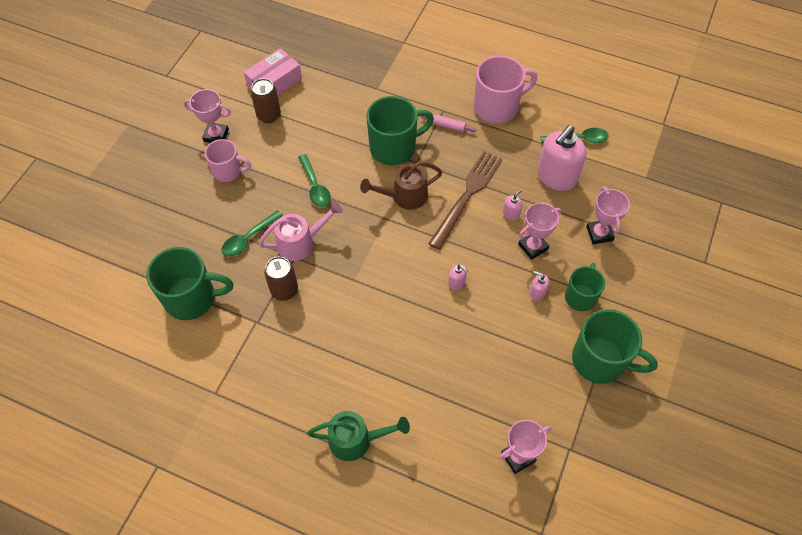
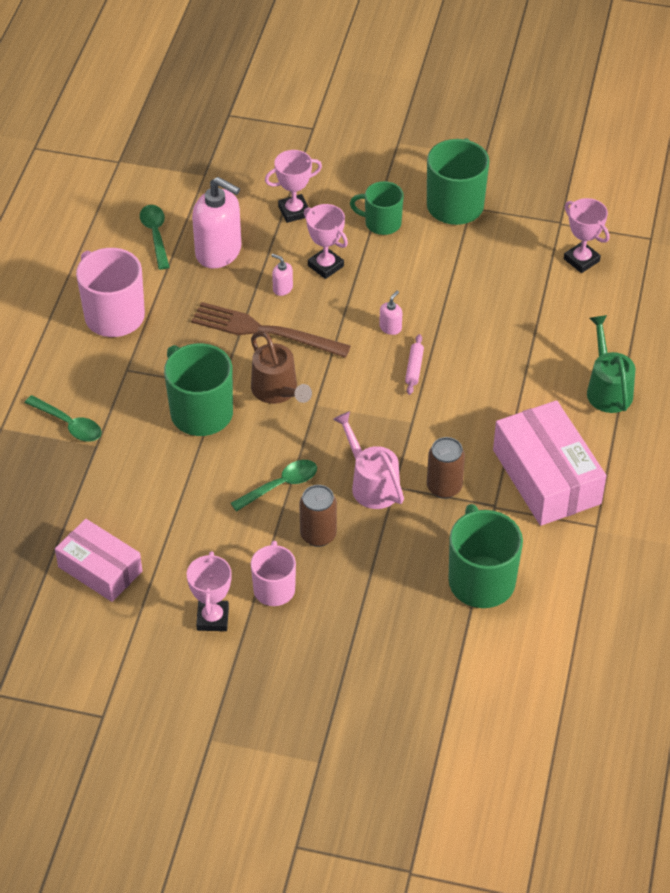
camera: 100 degrees left, 10 degrees down
(248, 238) = (378, 540): green spoon -> green spoon (69, 424)
(269, 115) = (165, 563): brown can -> brown can (318, 535)
(274, 366) = (546, 477): none -> pink box
(448, 126) = (153, 361): pink rolling pin -> pink rolling pin (414, 368)
(537, 292) = (386, 258): pink soap dispenser -> none

